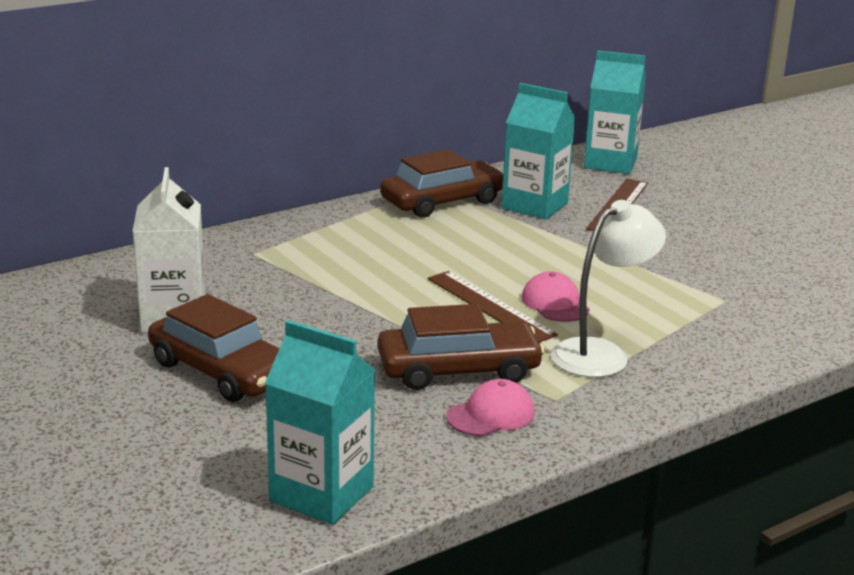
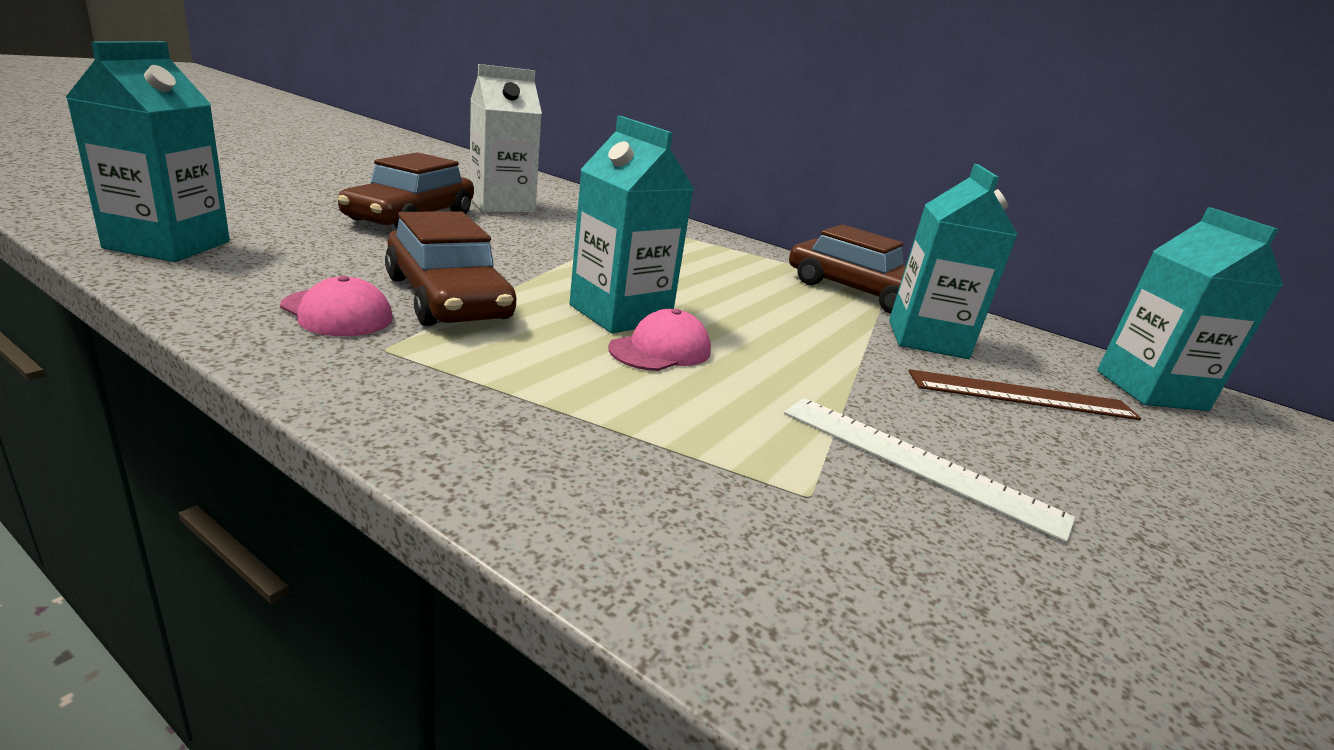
camera: 65 degrees right, 0 degrees up
(490, 306) = (620, 314): brown ruler -> turquoise carton
(601, 353) = (532, 380): white lamp -> none
(695, 263) = (918, 463): none -> white ruler

